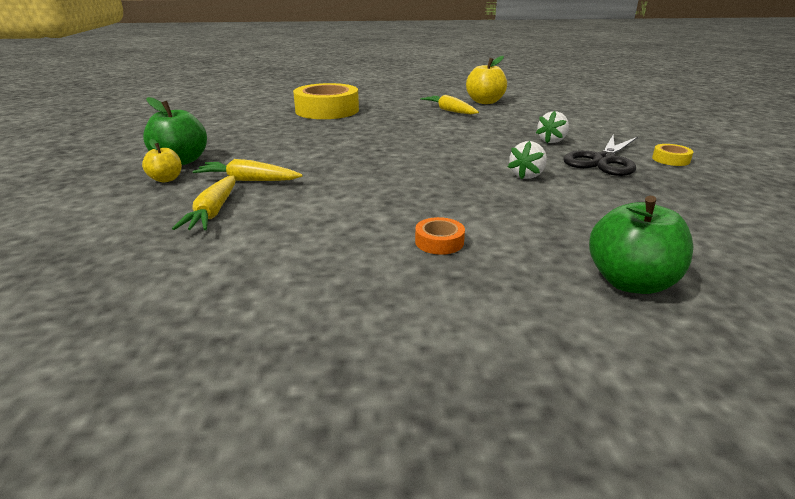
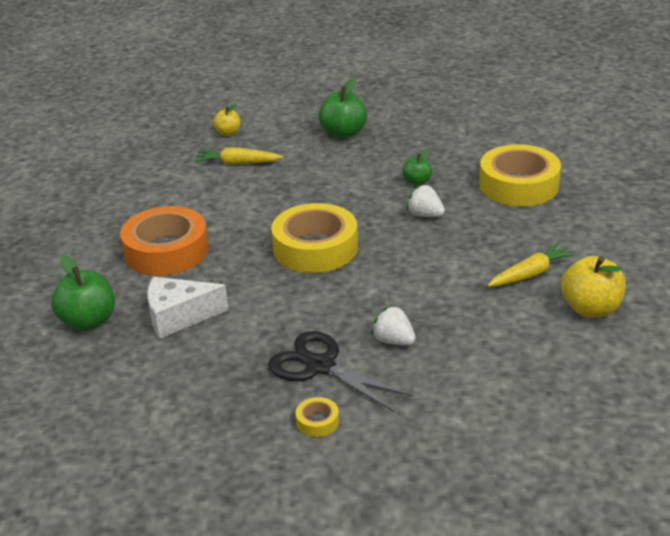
camera: 95 degrees right, 5 degrees up
(166, 179) = (302, 135): yellow apple -> yellow apple (228, 133)
(248, 180) = (295, 167): yellow carrot -> none
(307, 135) = (417, 181): none -> green apple
(423, 166) = (315, 248): none -> yellow tape
(439, 242) = (166, 251): orange tape -> orange tape, size x2.44
(527, 175) = (283, 306): white strawberry -> white strawberry (425, 215)
(576, 221) = (179, 316): none -> white cheese

